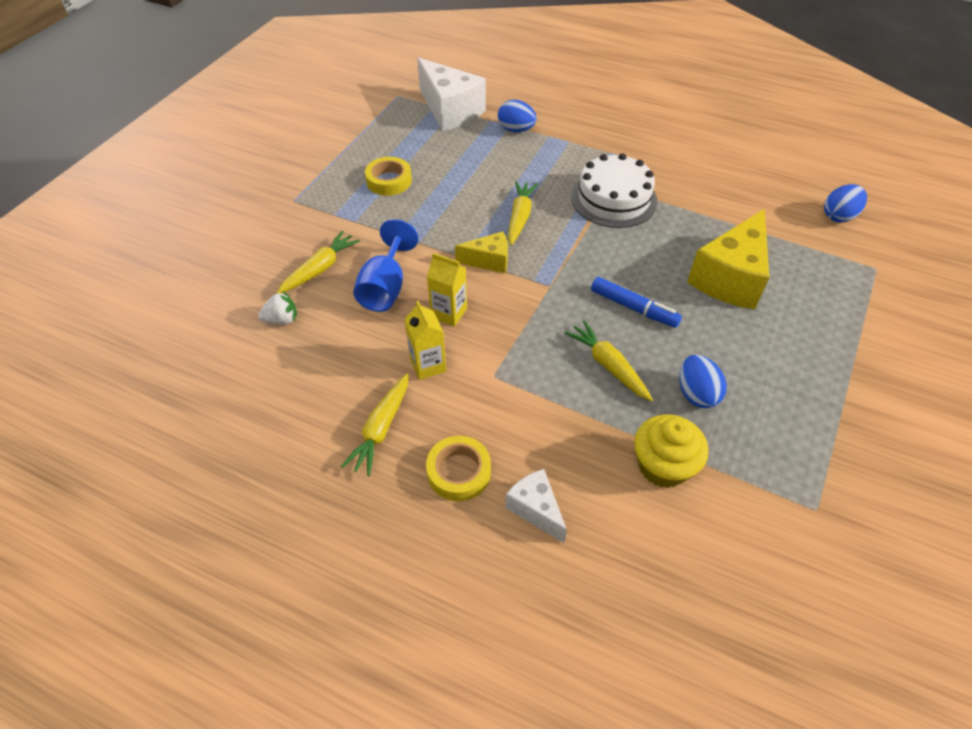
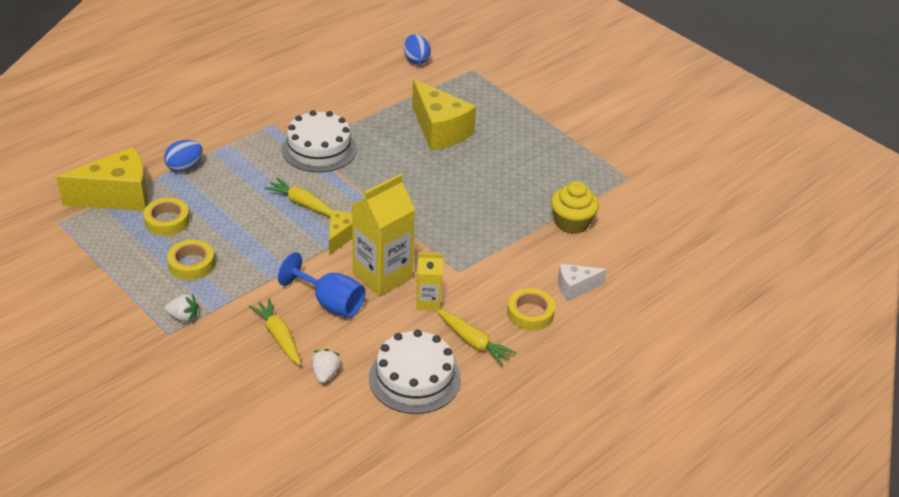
camera: 70 degrees left, 10 degrees down
(302, 393) = (414, 378): none -> white cake
(318, 201) = (183, 317): none -> white strawberry
(437, 147) = (167, 221): none -> yellow tape
(449, 313) = (382, 275): yellow carton -> yellow carton, size x1.85
(450, 111) = (118, 196): white cheese -> yellow cheese
(608, 365) = (482, 215): yellow carrot -> none
(633, 308) = (438, 184): blue marker -> none
(696, 394) = (527, 187): blue egg -> none

